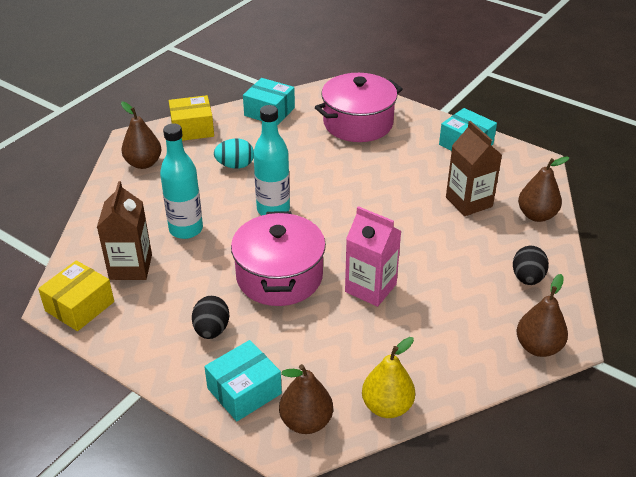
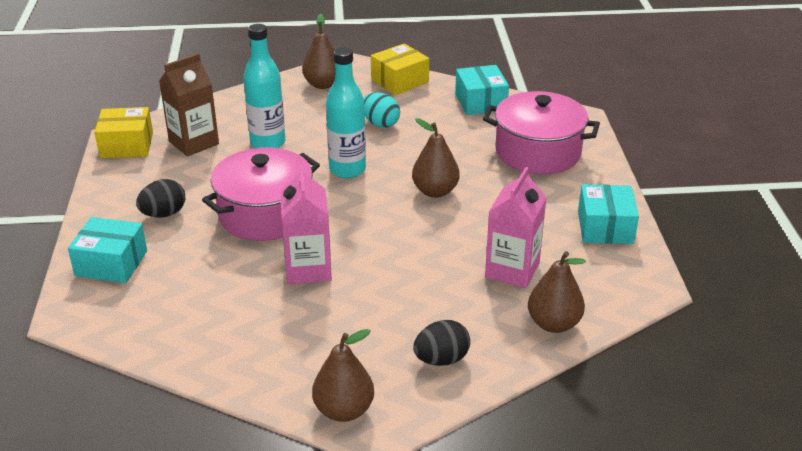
camera: 50 degrees right, 5 degrees down
(192, 128) = (399, 81): yellow box -> yellow box turned 75 degrees counterclockwise
(306, 422) = (106, 311): brown pear -> brown pear (435, 191)
(387, 406) = (166, 347): yellow pear -> none
(469, 202) = (512, 270): brown carton -> pink carton

